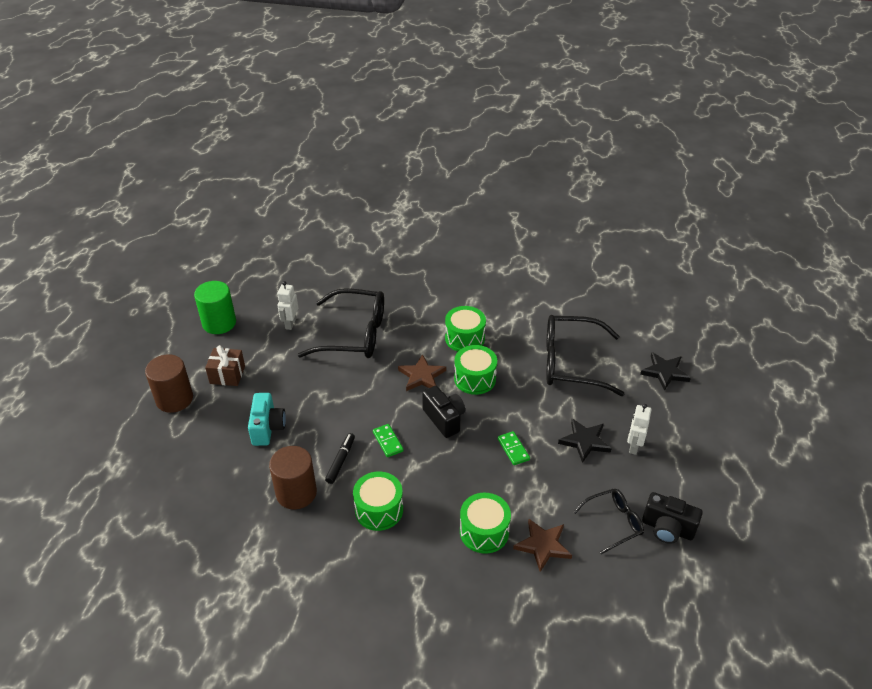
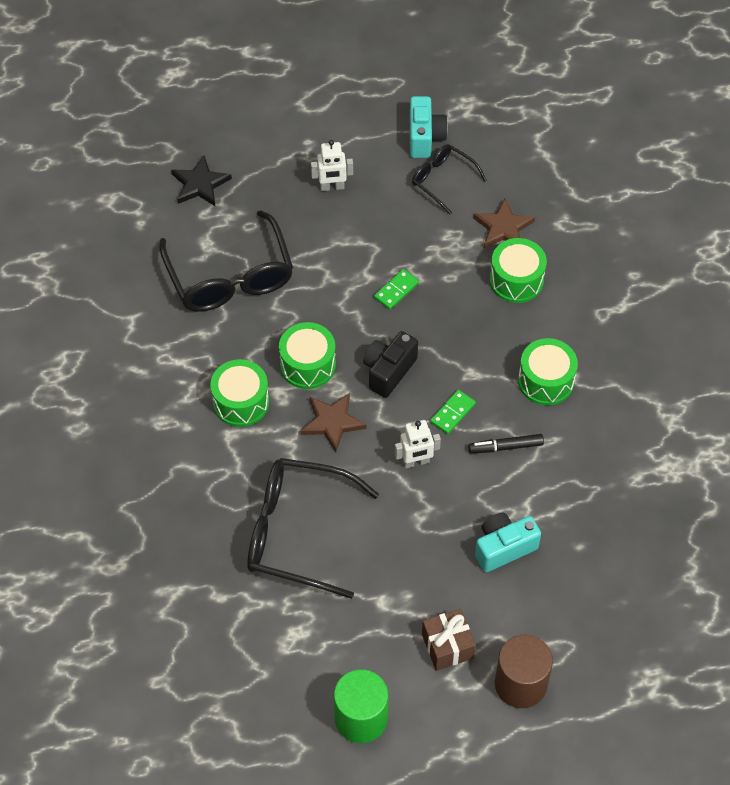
camera: 115 degrees left, 15 degrees up
(290, 323) = (315, 623): white robot -> white robot (416, 462)
(296, 493) = (572, 468): brown cylinder -> none
(354, 334) = (297, 532): black glasses -> black glasses turned 60 degrees counterclockwise
(585, 441) = (348, 230): black star -> none
(667, 528) = (425, 137): black camera -> turquoise camera

